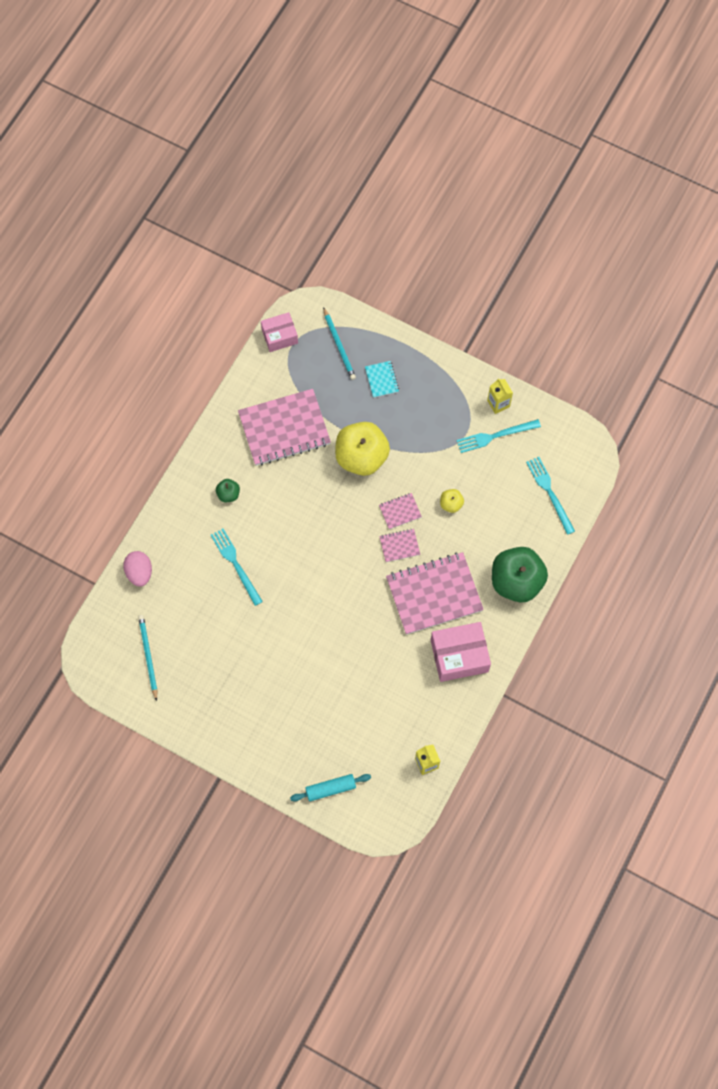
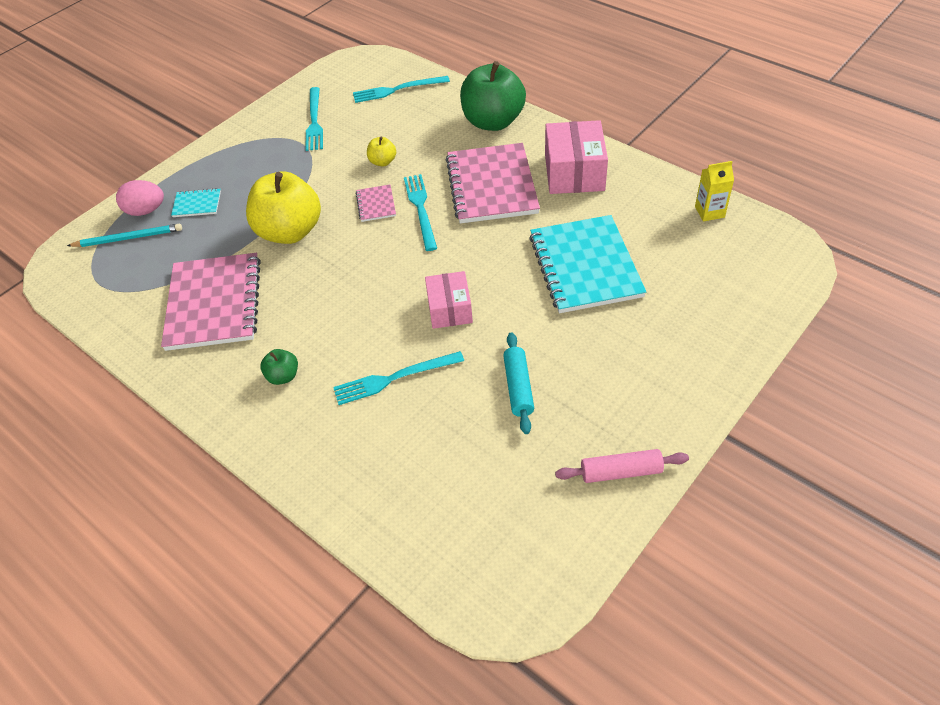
camera: 75 degrees left, 20 degrees down
(139, 572) = (369, 509): pink egg -> pink egg (146, 211)
(148, 656) = (516, 511): turquoise pencil -> none
(182, 714) = (621, 472): none -> pink rolling pin
(279, 336) = (79, 295): pink box -> pink box (449, 309)
(330, 789) = (744, 305): turquoise rolling pin -> turquoise rolling pin (518, 387)
(354, 675) = (585, 266): none -> turquoise notebook
(399, 546) = (420, 209): pink notebook -> turquoise fork
(498, 403) = (277, 116): yellow carton -> none

